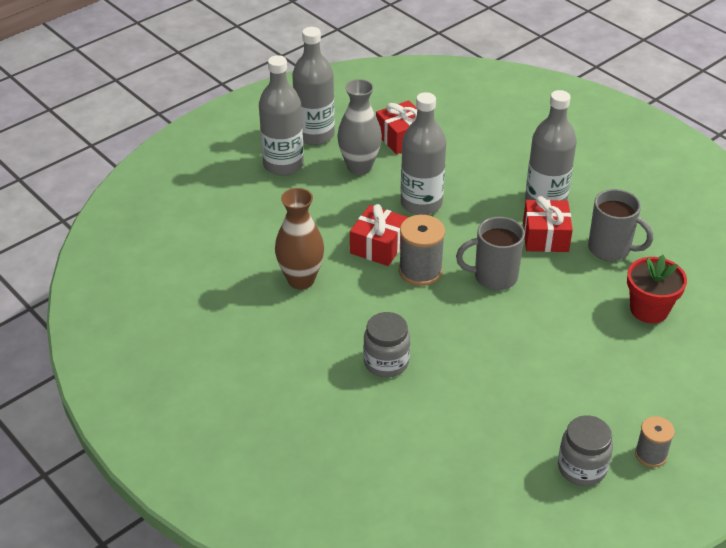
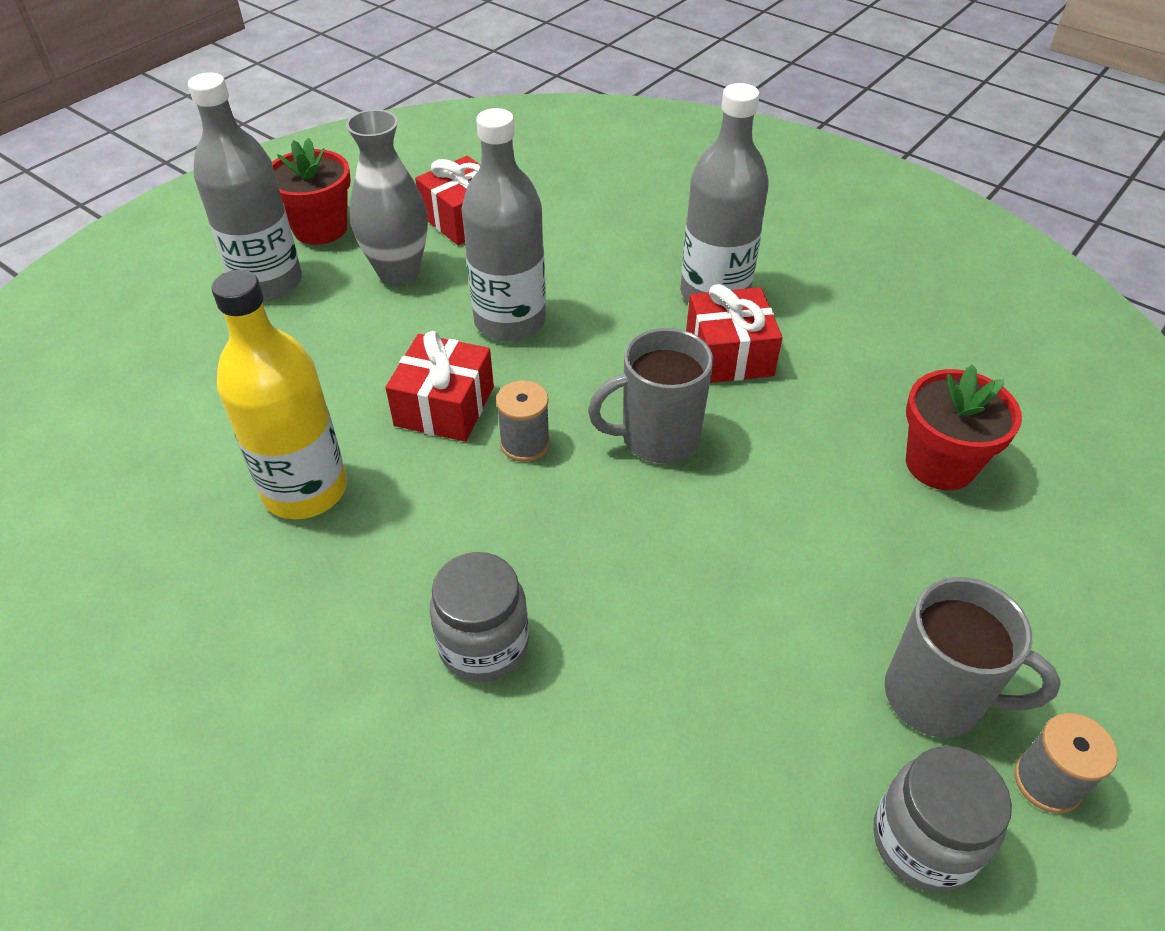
camera: 10 degrees left, 5 degrees up
(301, 280) = (305, 490): brown vase -> yellow bottle
(315, 135) = (320, 228): grey bottle -> red flower pot
(420, 271) = (525, 443): grey spool -> grey spool, size x0.63
(610, 249) = (842, 362): grey mug -> grey mug (937, 697)

